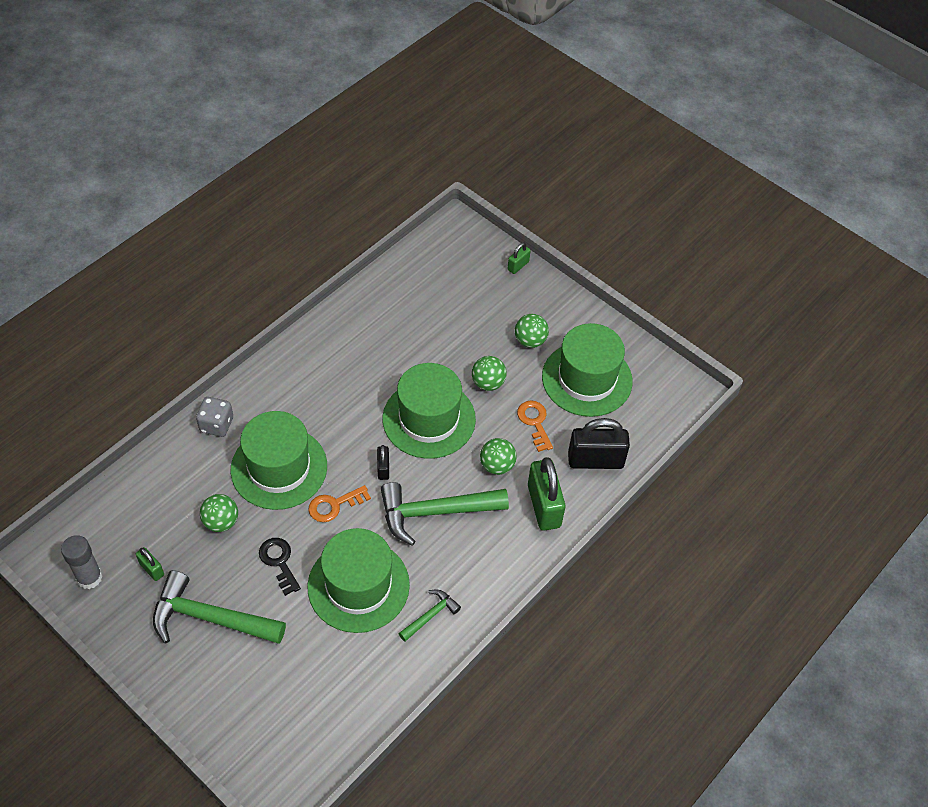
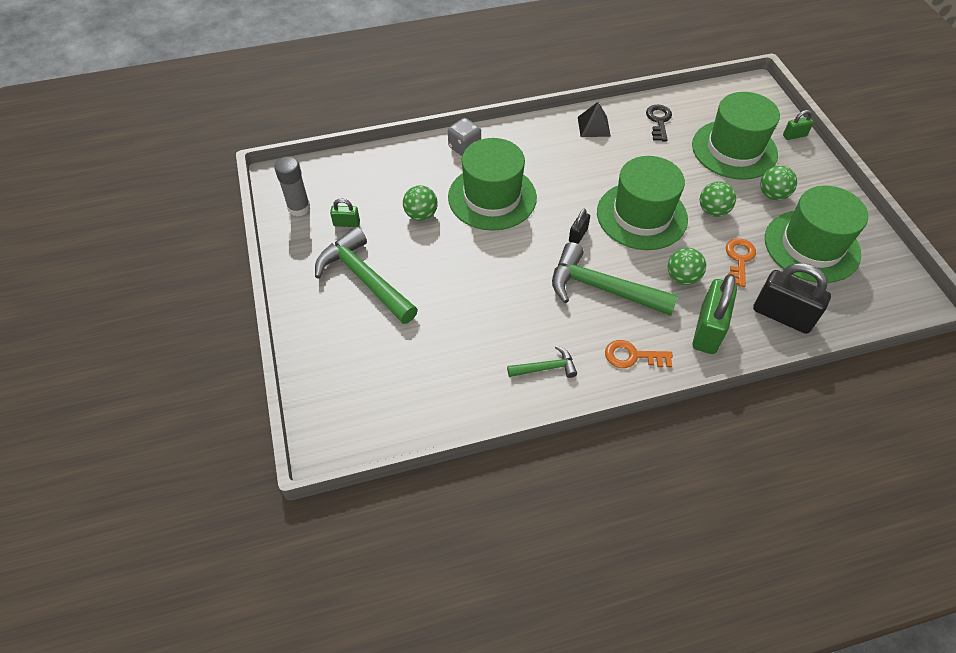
camera: 35 degrees right, 0 degrees up
(152, 569) = (346, 223): green padlock -> green padlock turned 75 degrees counterclockwise
(279, 562) = (446, 264): black key -> black key (658, 121)
(330, 340) = (593, 126): none -> black pyramid
(334, 505) = (518, 244): orange key -> orange key (632, 356)
(358, 586) = (498, 313): green hat -> green hat (734, 149)

